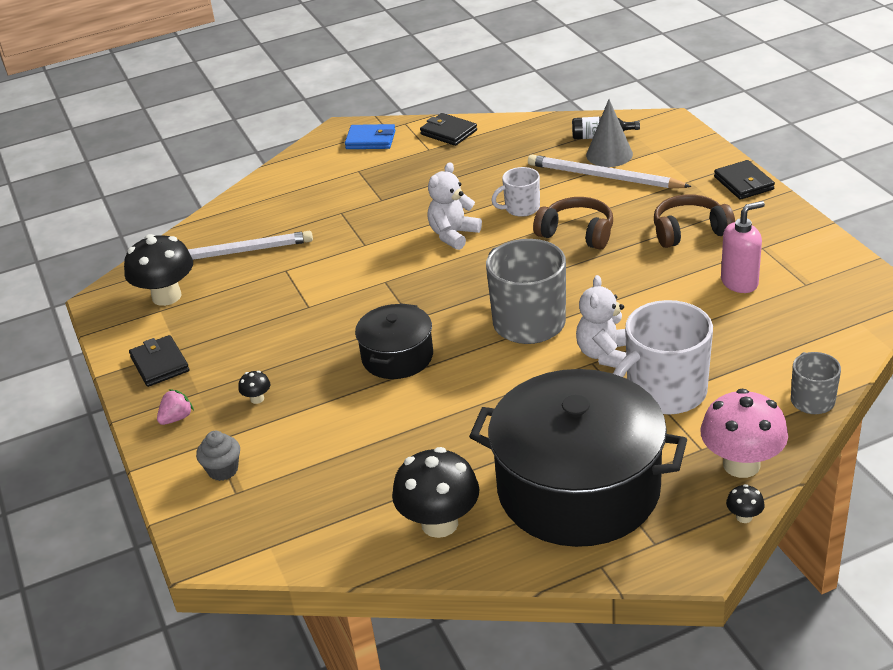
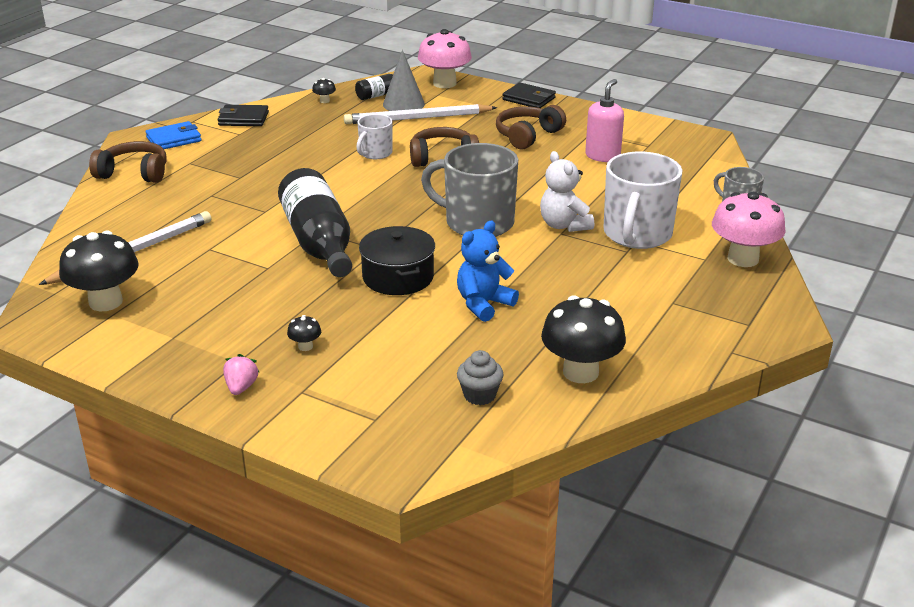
camera: 40 degrees left, 5 degrees down
(160, 364) = (167, 354): black wallet -> none
(223, 470) = (340, 408): grey cupcake -> grey cupcake (479, 395)
(306, 169) = (134, 173): none -> brown headphones
(372, 295) = (319, 243): none -> black bottle
(436, 415) = (483, 304): none -> blue teddy bear
(453, 235) = (339, 184): white teddy bear -> none
(578, 488) = (654, 312): black pot -> none
(677, 139) = (444, 83): none -> pink mushroom
(744, 517) = (784, 287): black mushroom -> black mushroom (324, 101)

